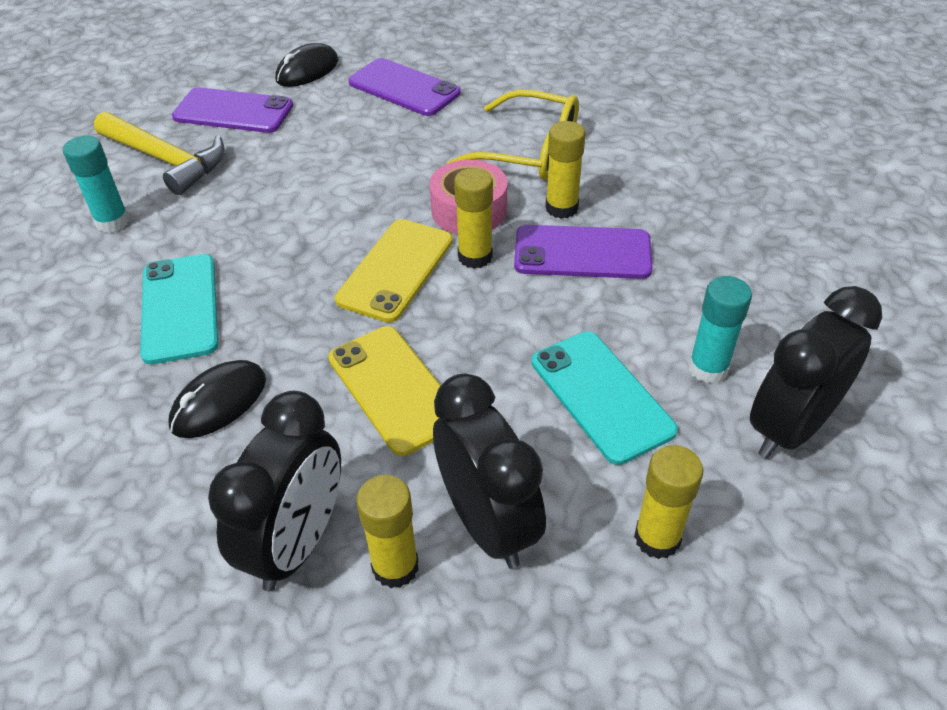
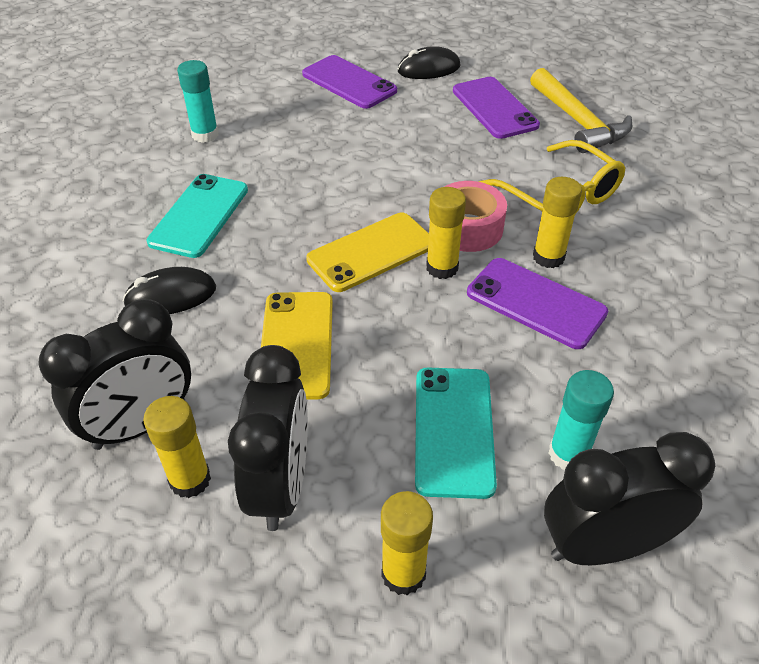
camera: 30 degrees right, 0 degrees up
(166, 160) = (274, 103): yellow hammer -> yellow hammer (578, 122)

